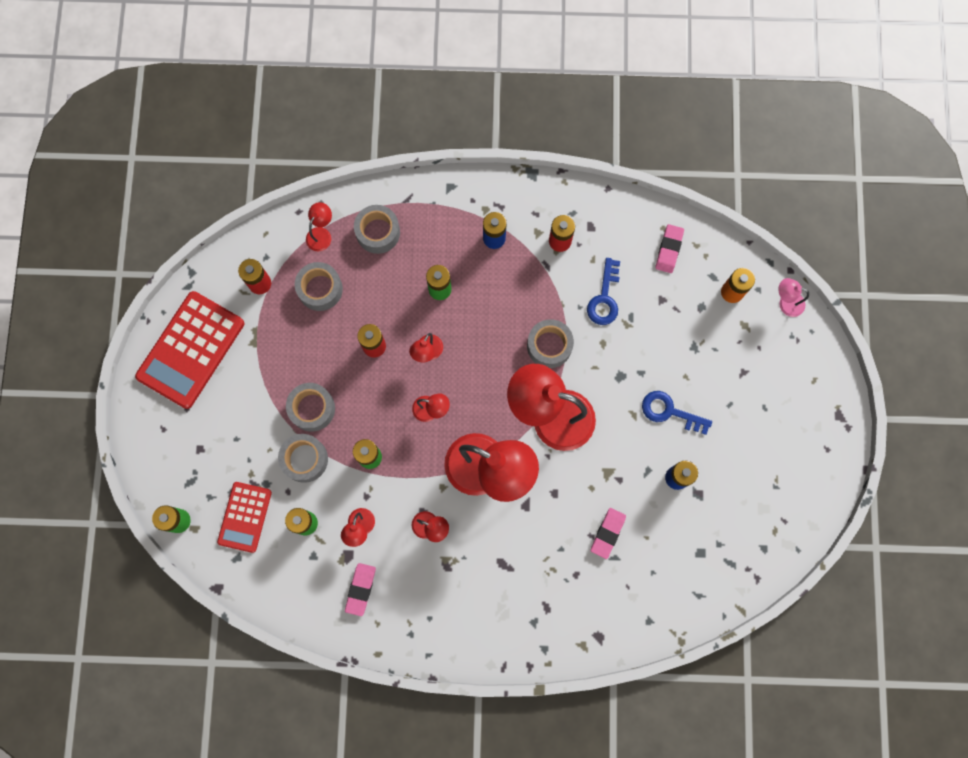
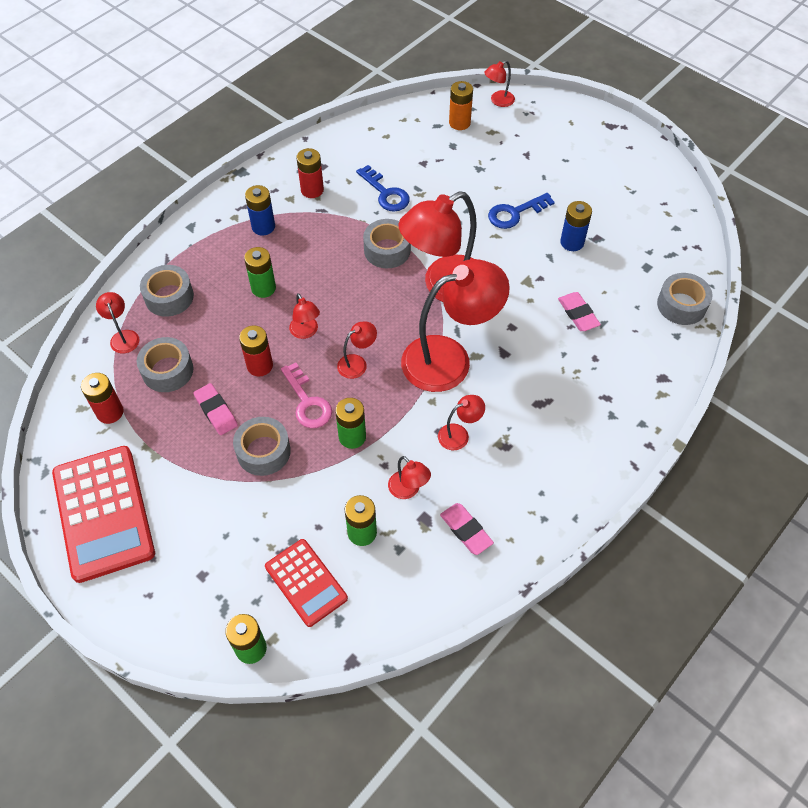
camera: 50 degrees left, 20 degrees down
(305, 459) = (302, 490): grey tape -> grey tape (681, 305)
(372, 404) = (307, 402): none -> pink key
(669, 250) = (390, 135): pink eraser -> pink eraser (216, 411)
(786, 302) = (498, 101): pink lamp -> red lamp

